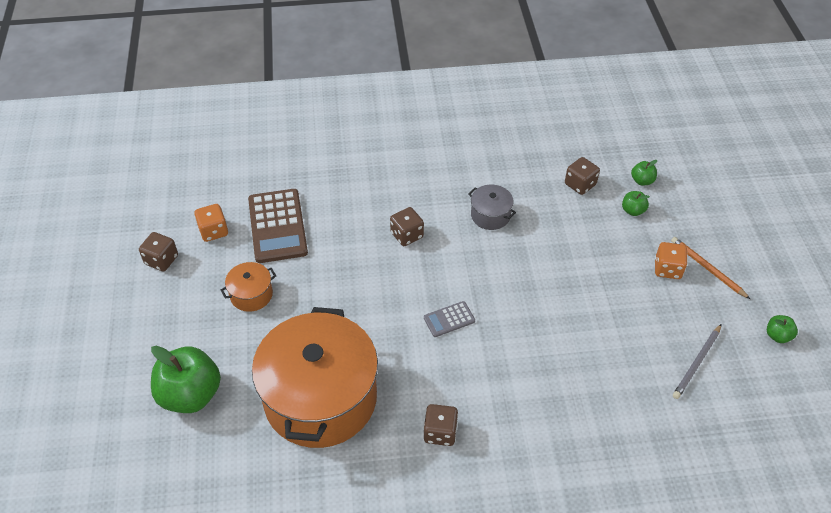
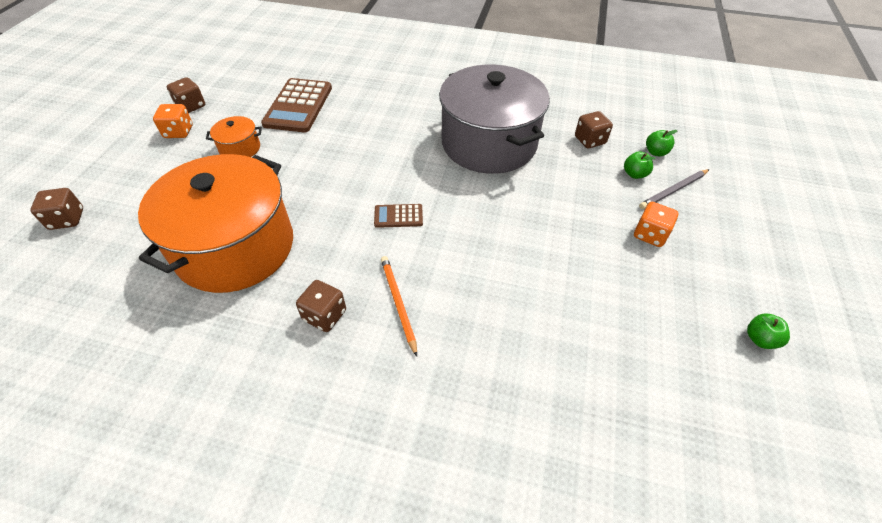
camera: 20 degrees right, 0 degrees up
(191, 395) = (131, 209): green apple -> none
(213, 231) = (246, 97): orange dice -> orange dice (178, 132)
(407, 235) = (402, 139): brown dice -> brown dice (67, 219)
(449, 319) = (398, 216): grey calculator -> brown calculator
(490, 215) = (489, 143): grey pot -> grey pot, size x2.43
(697, 363) = (645, 337): grey pencil -> grey pencil (673, 190)
(707, 268) = (696, 246): orange pencil -> orange pencil (398, 303)

